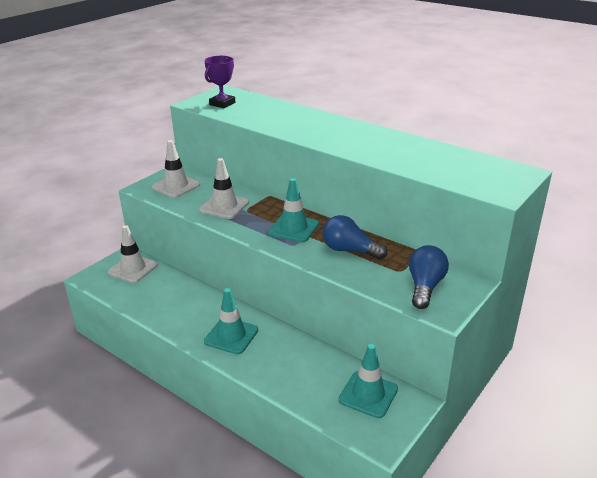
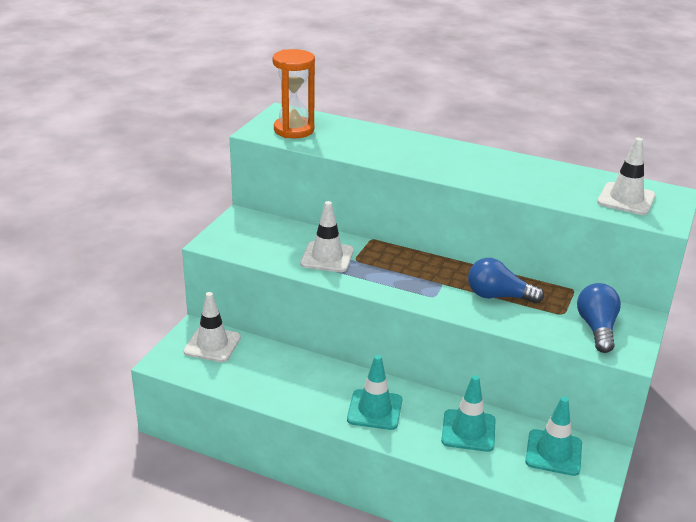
camera: 15 degrees left, 0 degrees up
(176, 186) = (252, 237): white traffic cone -> white traffic cone (626, 199)
(222, 104) = (294, 130): purple trophy -> orange hourglass
(293, 228) = (423, 277): turquoise traffic cone -> turquoise traffic cone (468, 431)

